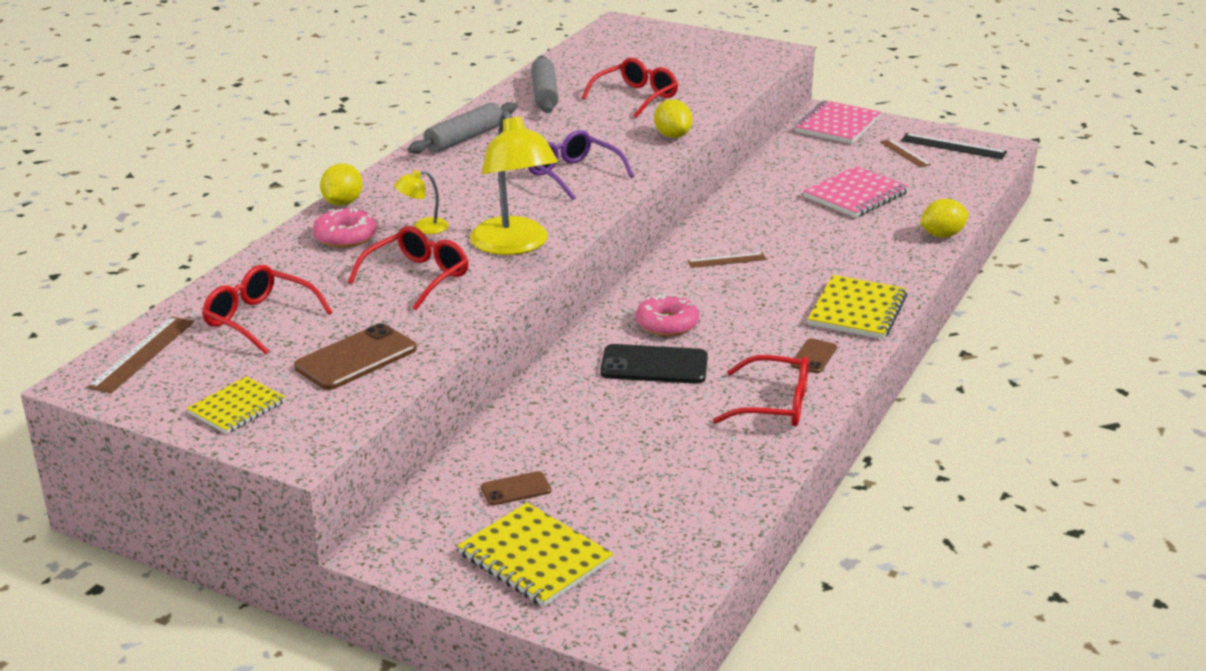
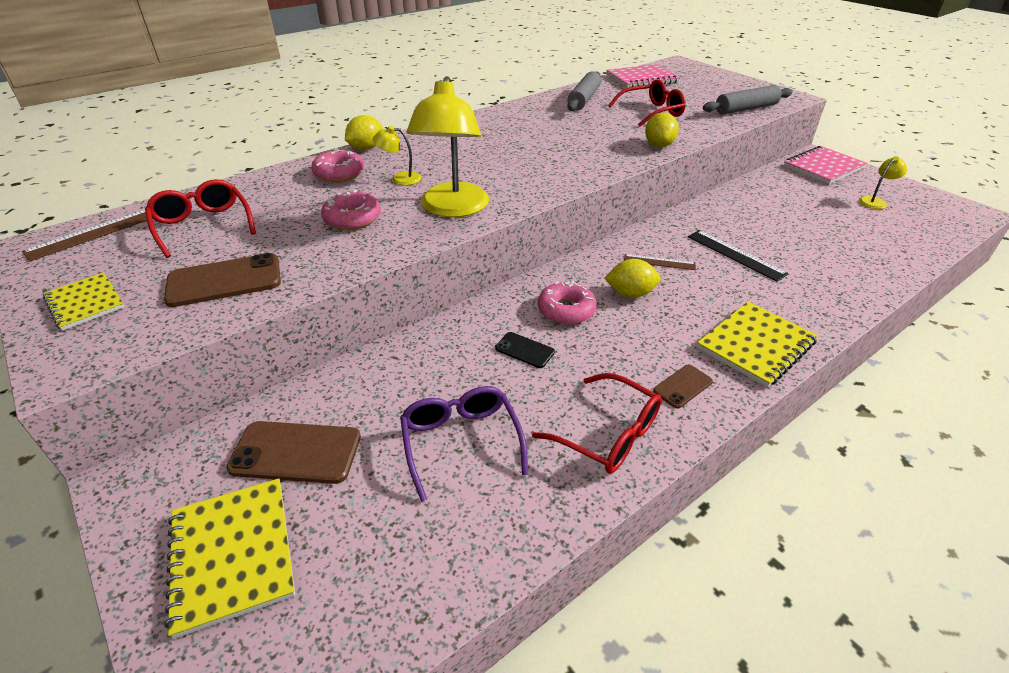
camera: 25 degrees right, 10 degrees up
(237, 408) = (85, 303): yellow notebook -> yellow notebook turned 75 degrees clockwise
(418, 277) = (352, 218): red glasses -> pink donut
(464, 138) = (497, 119): grey rolling pin -> grey rolling pin (746, 109)
(516, 489) = (296, 452): brown phone -> brown phone, size x1.80
(573, 174) = (553, 160): purple glasses -> purple glasses (461, 441)
(654, 365) = (524, 350): black phone -> black phone, size x0.55
(856, 195) = (811, 229): pink notebook -> pink notebook (642, 79)
(904, 153) = (875, 201): brown ruler -> yellow lamp
(942, 235) = (881, 286): yellow lemon -> yellow lemon (630, 294)
(953, 146) = (925, 204): black ruler -> black ruler (735, 255)

